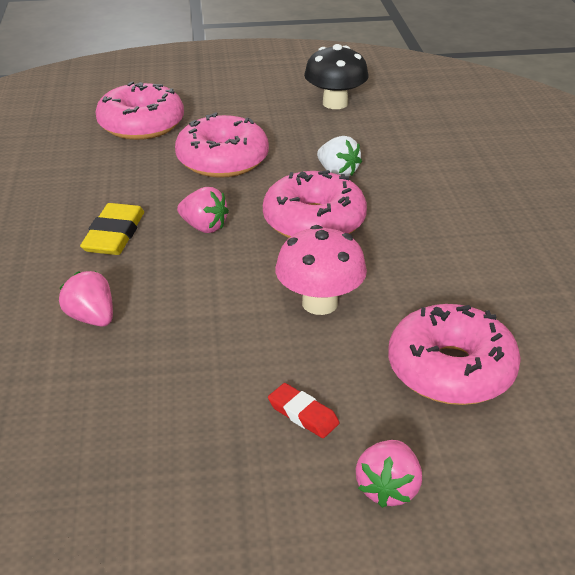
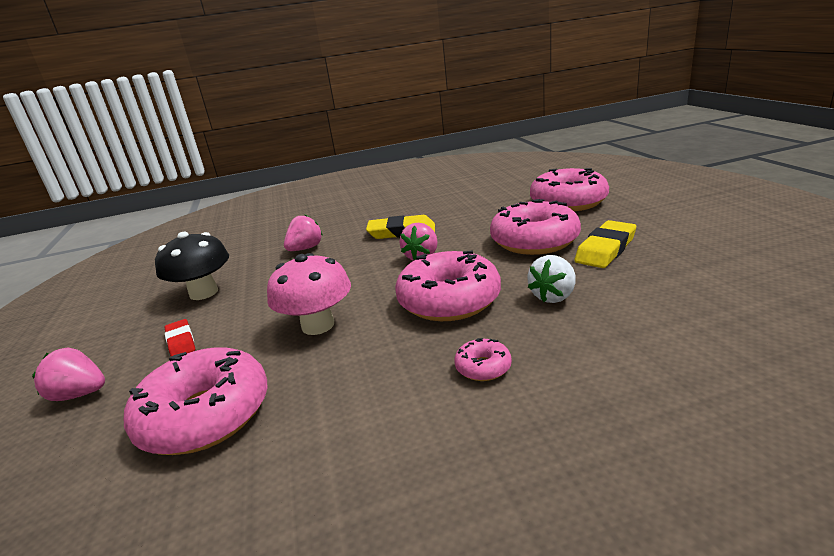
camera: 85 degrees right, 10 degrees down
(270, 134) = (605, 249): none -> yellow eraser
(303, 414) = (181, 341): red eraser -> red eraser turned 60 degrees counterclockwise
(335, 103) = (723, 267): black mushroom -> black mushroom (204, 293)
(425, 219) = (483, 367): none -> pink donut

